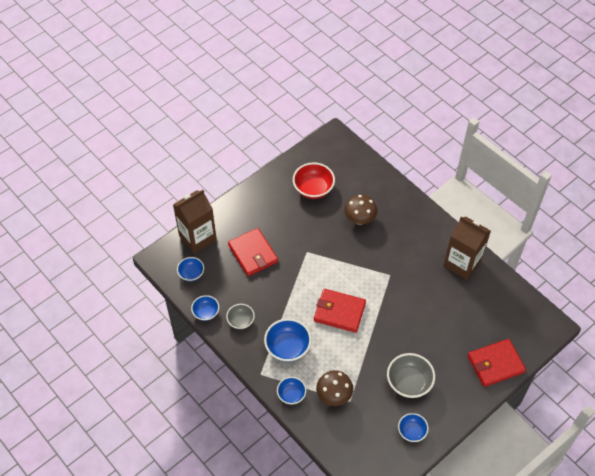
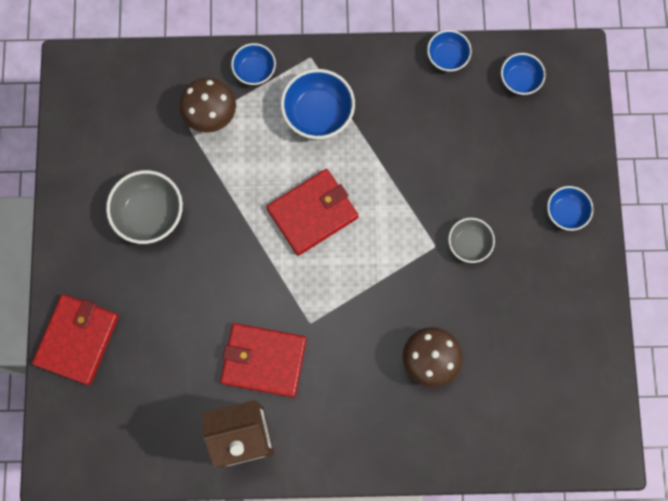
camera: 130 degrees right, 20 degrees up
(197, 237) = (571, 127): brown carton -> none
(241, 321) = (401, 88): grey bowl -> grey bowl (469, 244)
(253, 253) = (489, 176): red wallet -> red wallet (263, 360)
(313, 189) = (533, 340): red bowl -> none
(412, 431) = (92, 164): blue bowl -> blue bowl (566, 212)

